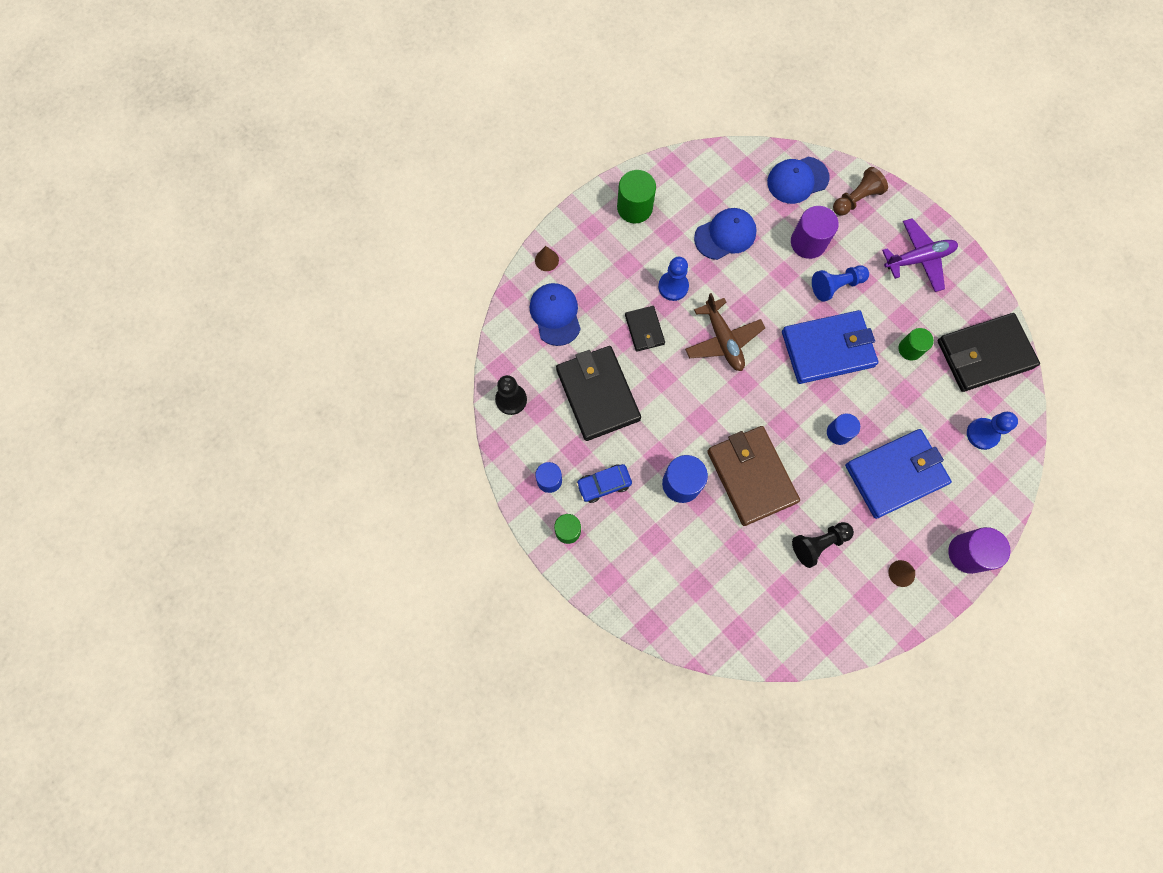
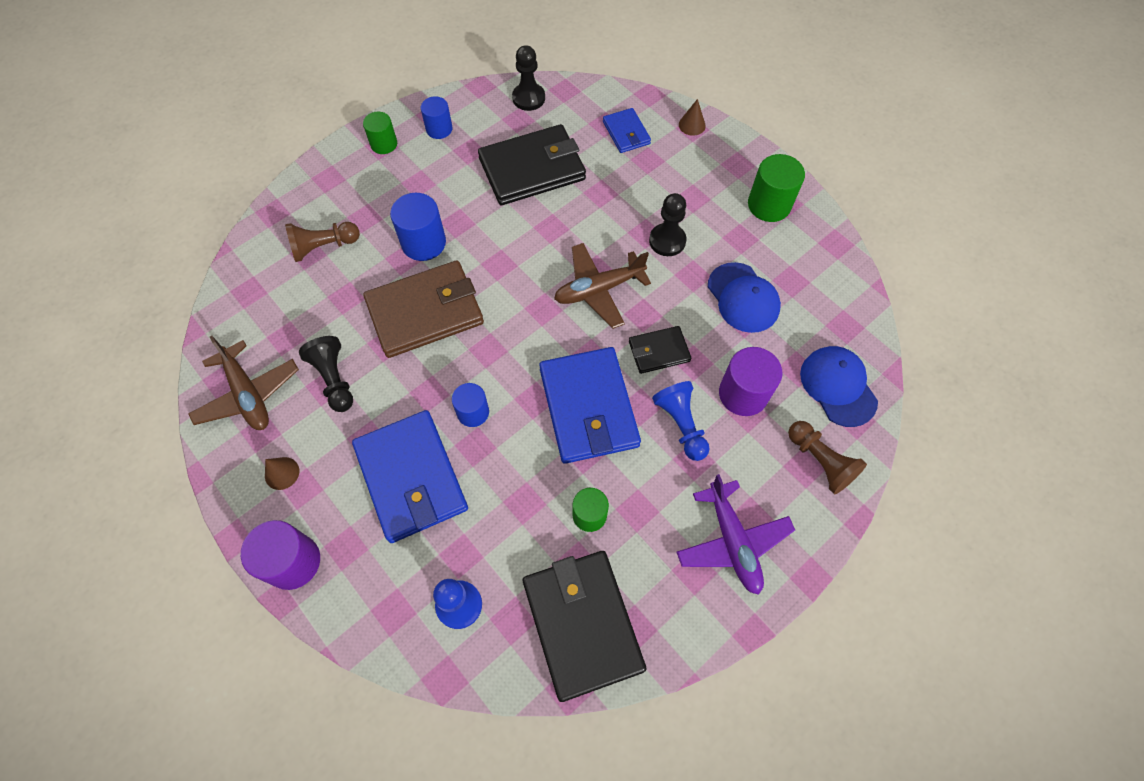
camera: 90 degrees right, 10 degrees down
(555, 314) = (626, 133): blue cap -> blue wallet
(604, 484) = (430, 174): blue car -> none
(644, 330) = (610, 212): black wallet -> black wallet (659, 351)
(673, 286) = (667, 241): blue pawn -> black pawn
(688, 571) = (323, 247): none -> brown pawn
(837, 613) = (248, 394): none -> brown plane

